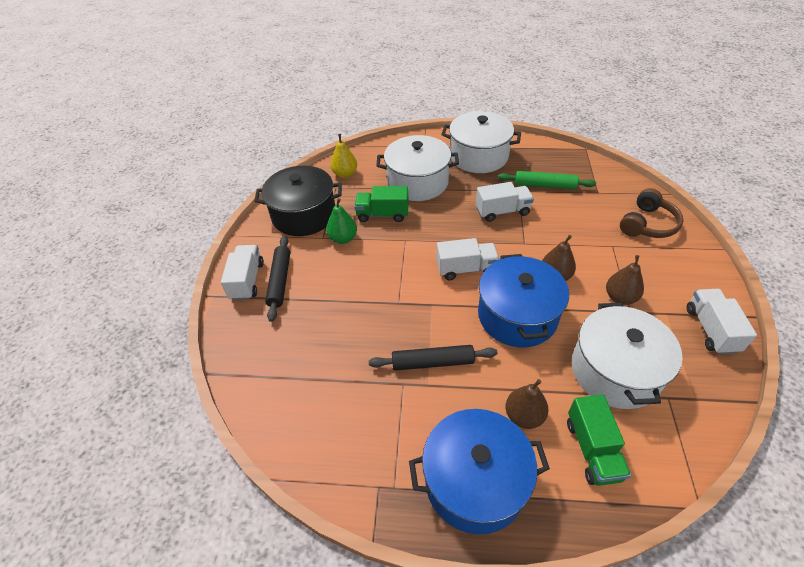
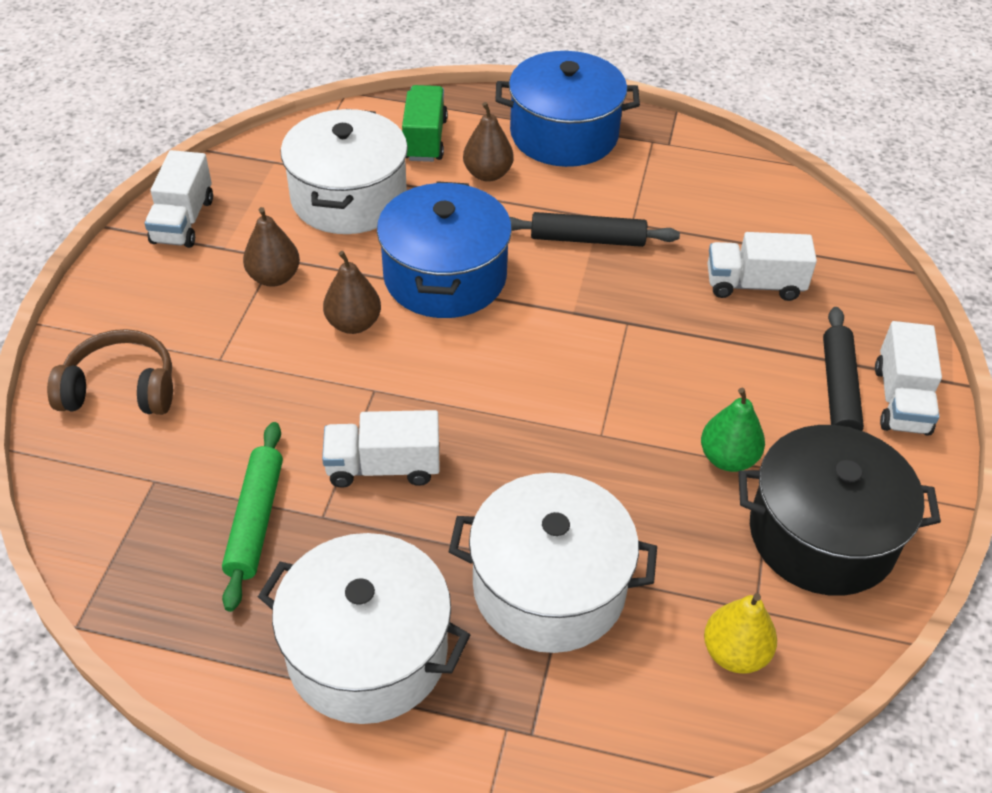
camera: 175 degrees left, 0 degrees up
(382, 214) = (642, 504): green truck -> none
(466, 269) = (500, 359): white truck -> white truck (754, 285)
(545, 185) = (255, 520): green rolling pin -> green rolling pin turned 75 degrees clockwise
(647, 224) = (121, 389): brown headphones -> brown headphones turned 45 degrees clockwise

